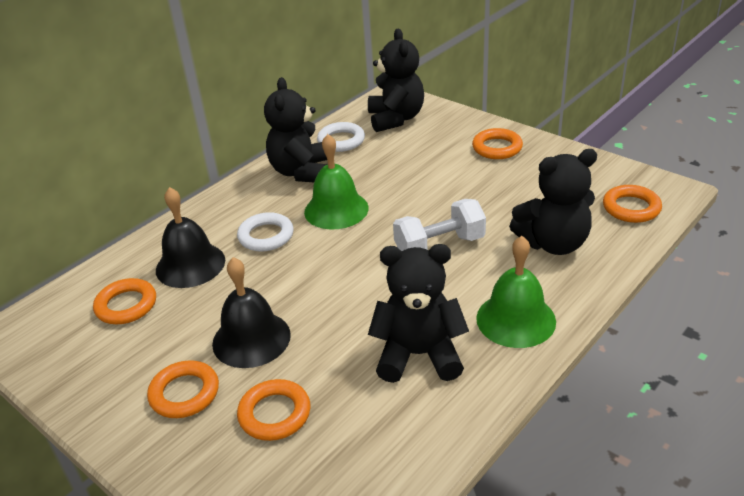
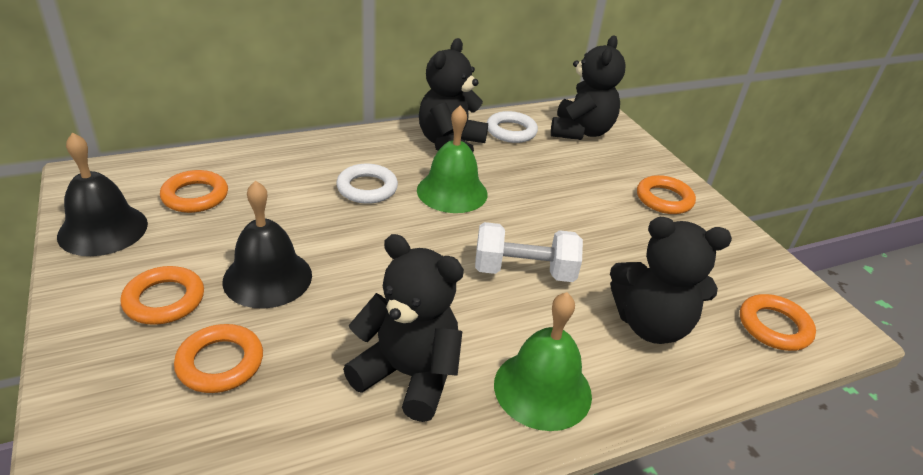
camera: 20 degrees right, 0 degrees up
(190, 265) = (279, 185): black bell -> black bell (103, 229)

